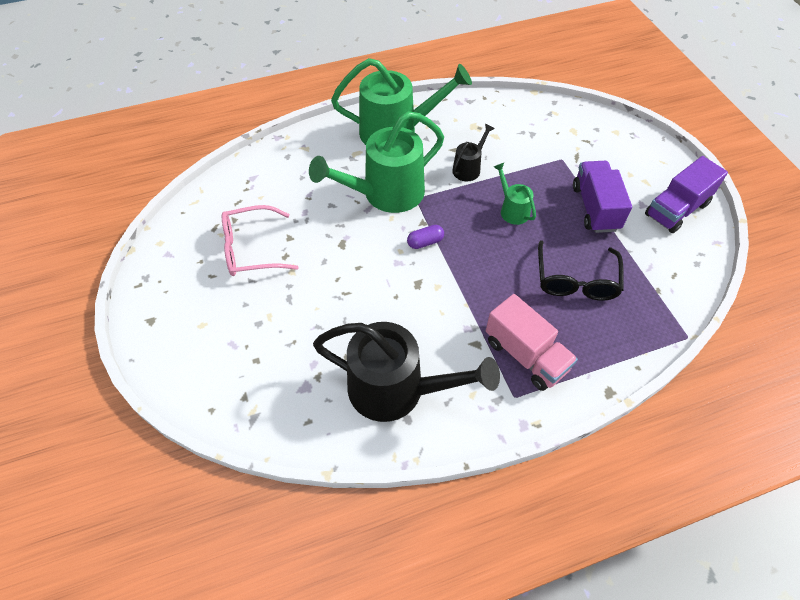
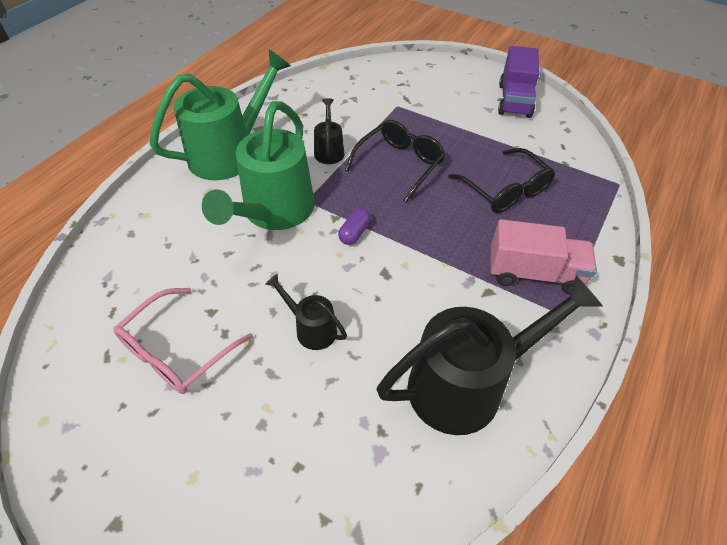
camera: 40 degrees left, 5 degrees down
(336, 287) = (311, 328): none -> black watering can
(512, 209) = (400, 164): green watering can -> black glasses
(595, 208) = (460, 129): purple truck -> none

